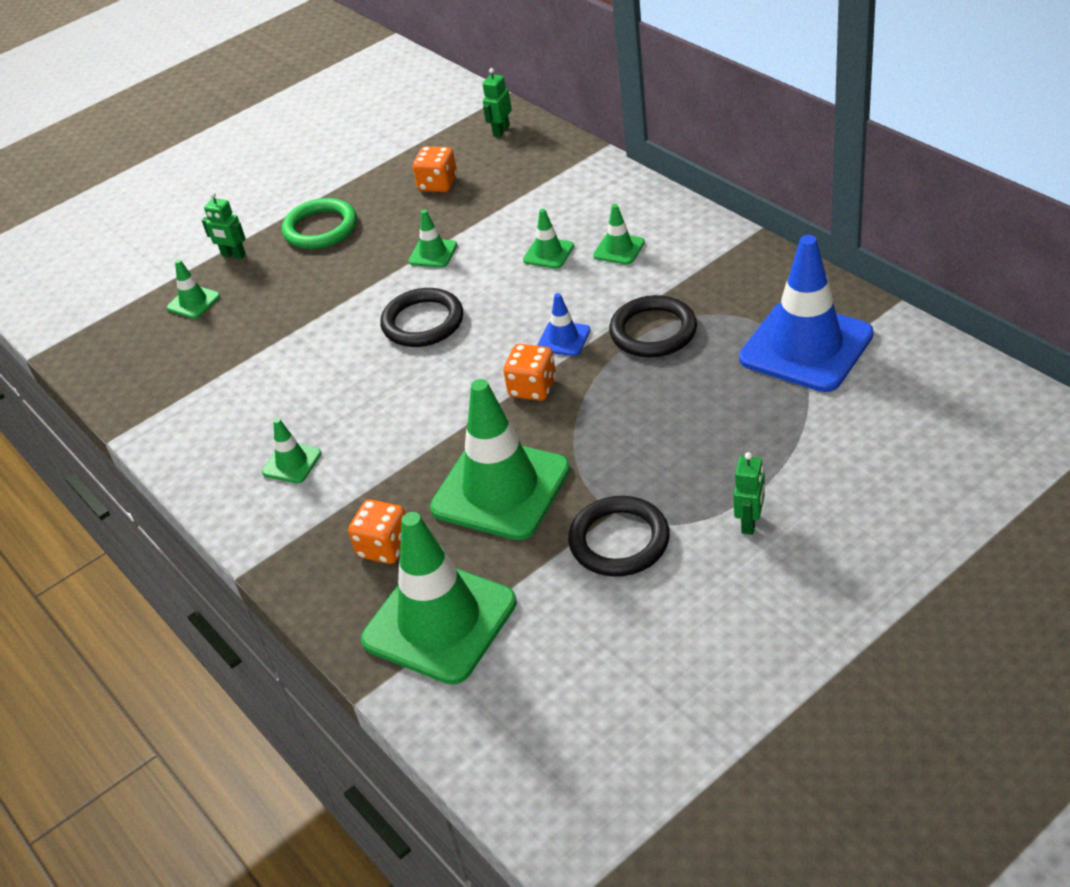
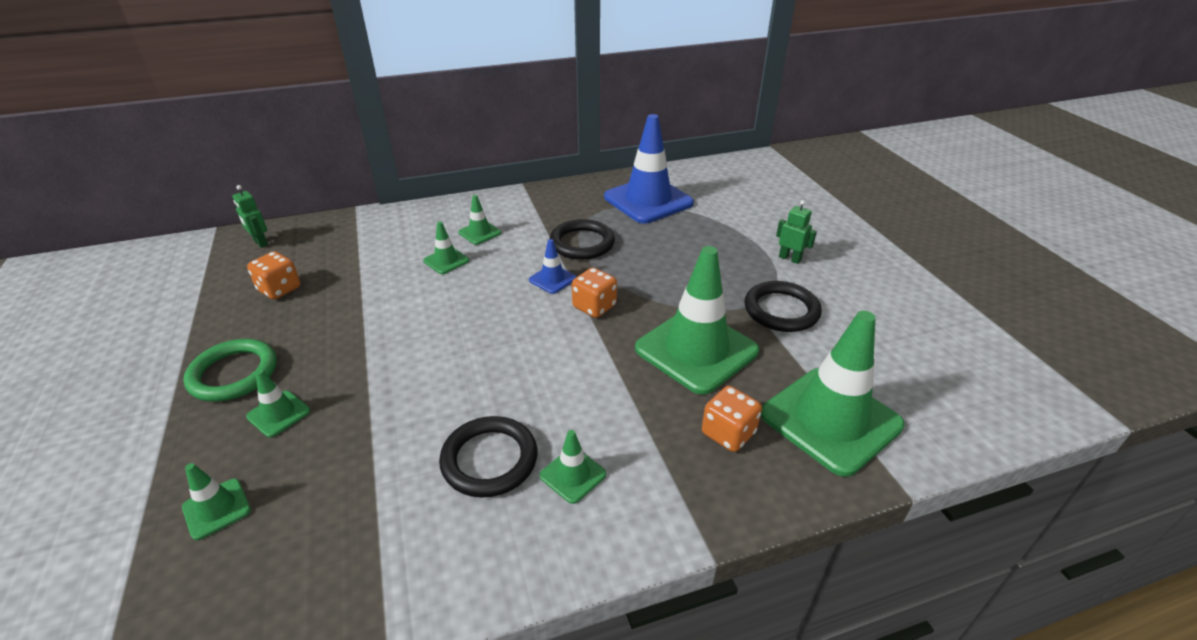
camera: 75 degrees left, 5 degrees down
(233, 255) = (179, 452): green robot -> none
(423, 322) = (456, 342): black ring -> black ring (489, 460)
(433, 253) = (370, 314): green traffic cone -> green traffic cone (278, 414)

